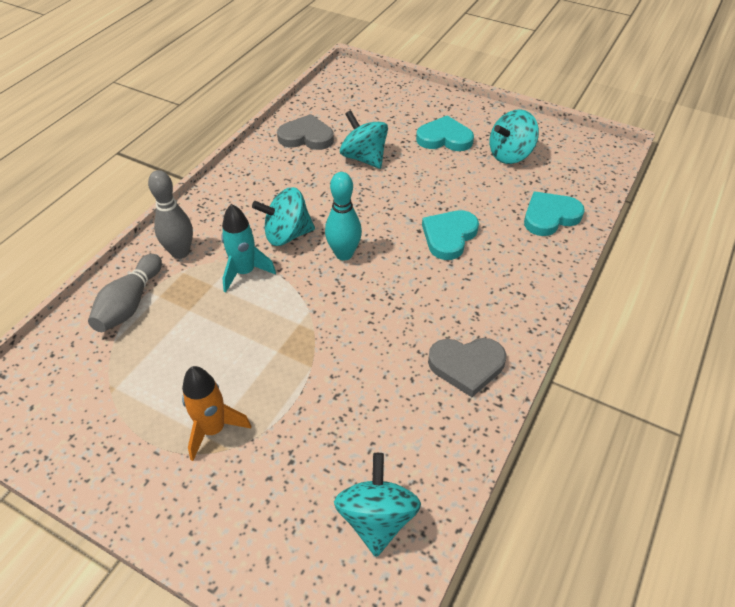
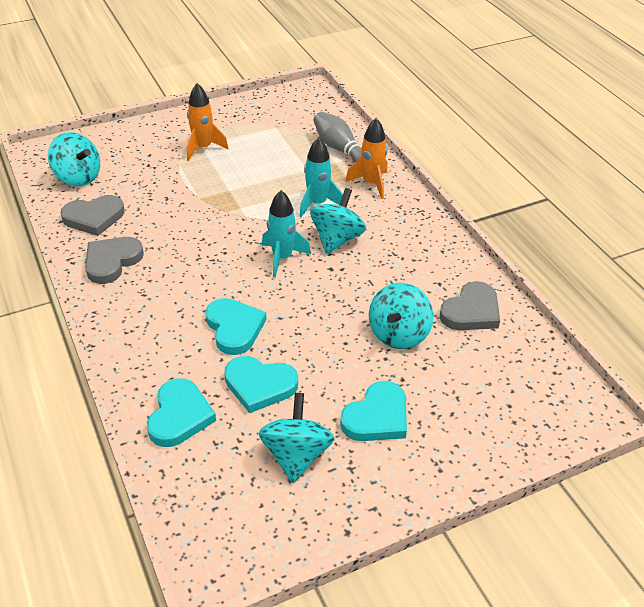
camera: 125 degrees right, 5 degrees down
(180, 252) = (371, 183): grey bowling pin -> orange rocket
(344, 254) = (282, 258): turquoise bowling pin -> turquoise rocket
(364, 158) = (398, 334): turquoise spinning top -> turquoise spinning top turned 120 degrees clockwise
(426, 435) = (94, 217): none -> grey heart
(482, 195) = (260, 385): none -> turquoise heart

